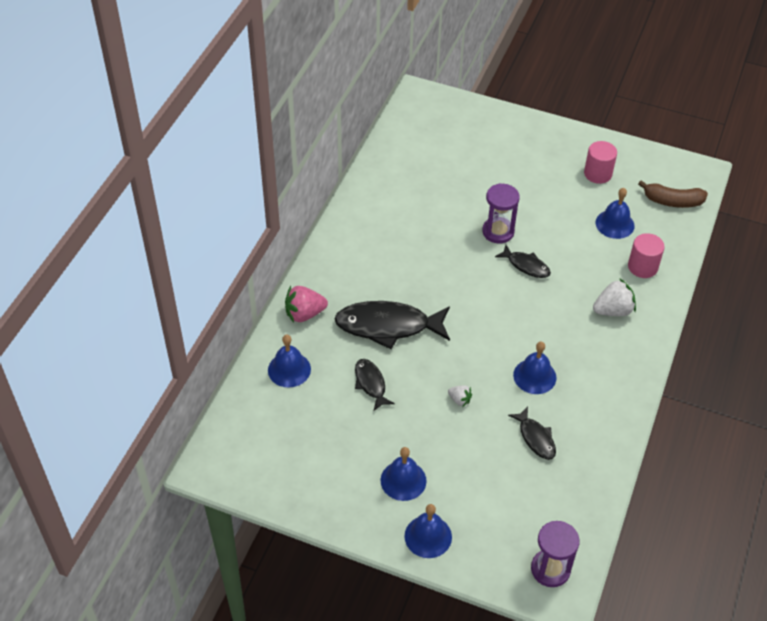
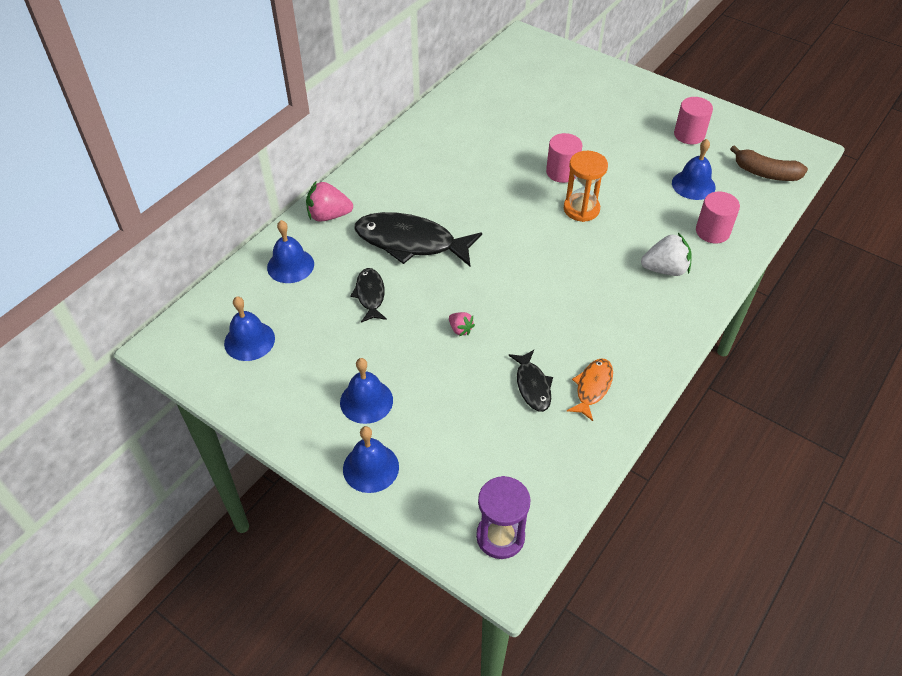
camera: 15 degrees right, 0 degrees up
(459, 400) = (460, 329): white strawberry -> pink strawberry
(498, 232) = (562, 172): purple hourglass -> pink cylinder
(526, 265) = (581, 209): black fish -> orange hourglass
(534, 376) = (553, 320): blue bell -> blue bell (249, 340)
(584, 429) = (592, 387): none -> orange fish

